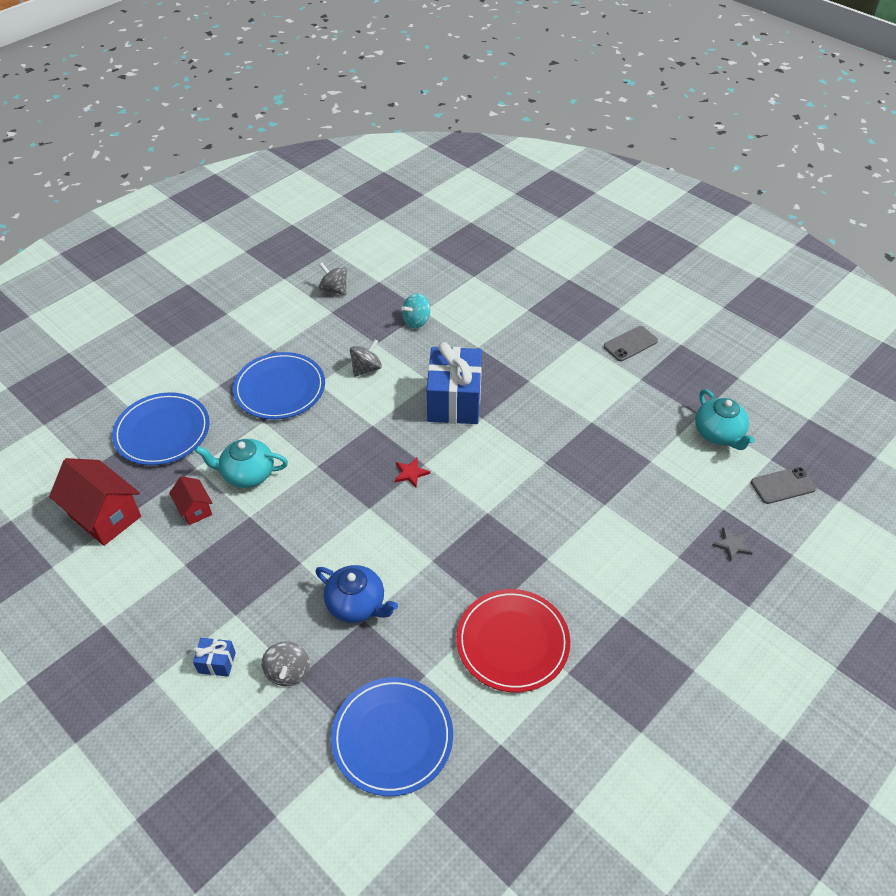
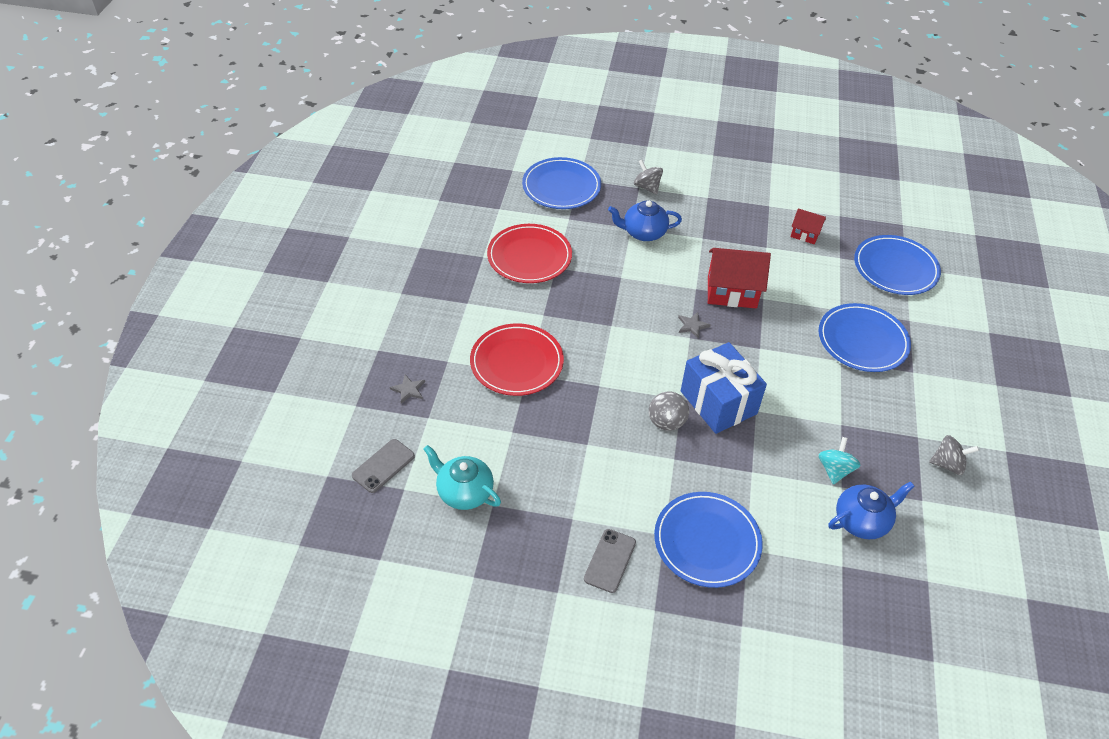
camera: 145 degrees right, 0 degrees up
(105, 516) = (851, 206): red house -> red house (732, 292)
(217, 662) = (690, 174): blue gift -> none
(247, 474) = (802, 270): turquoise teapot -> none
(366, 368) = (820, 394): grey spinning top -> grey spinning top (667, 420)
(410, 473) = (692, 326): red star -> grey star
(433, 289) = (862, 521): none -> blue teapot
(551, 324) = (707, 541): none -> blue plate
(608, 521) = (516, 362): none -> red plate

